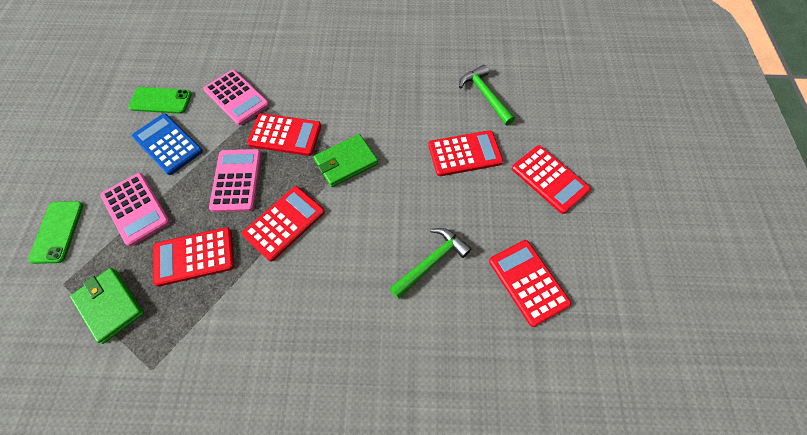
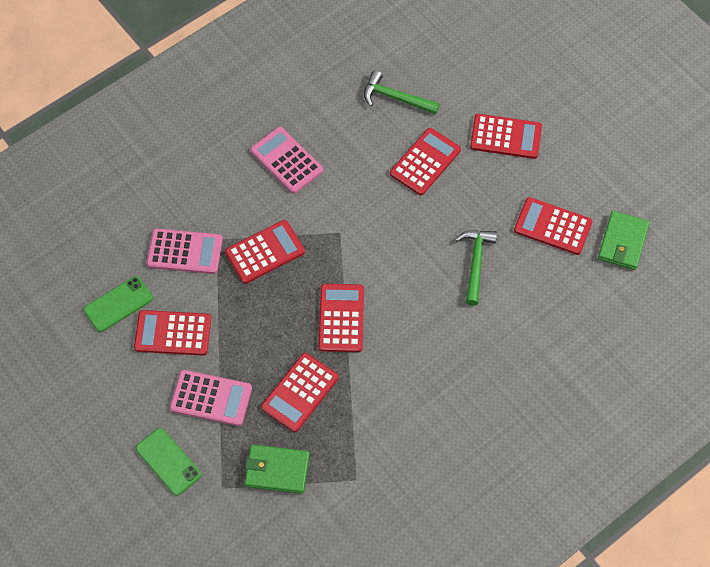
camera: 40 degrees left, 0 degrees up
(168, 144) = (173, 333): blue calculator -> red calculator
(236, 180) = (267, 316): pink calculator -> pink calculator (286, 160)
(346, 162) = (339, 237): green wallet -> green wallet (622, 242)

